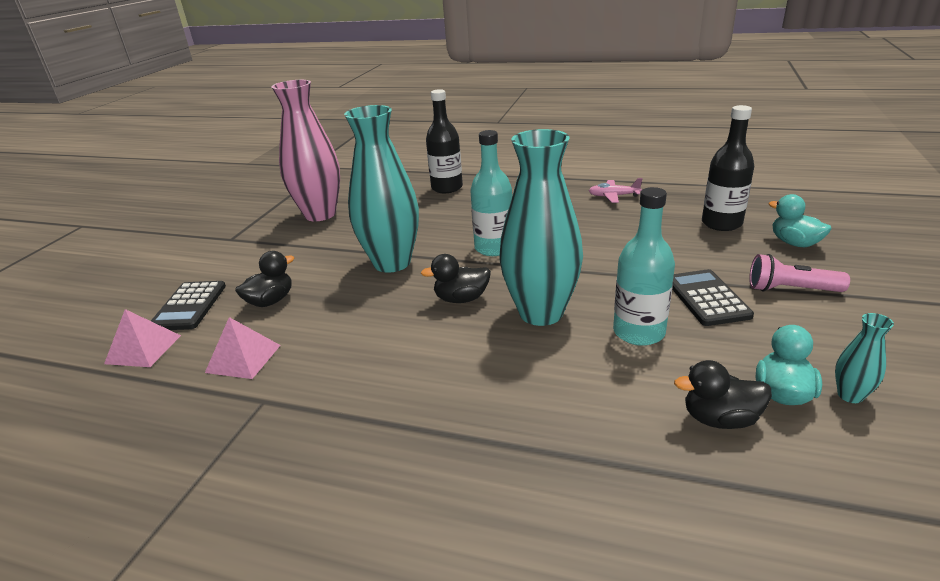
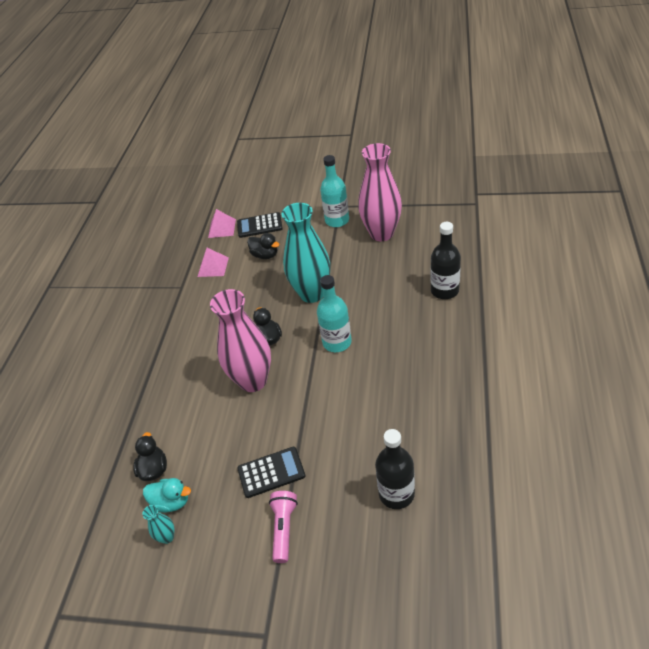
camera: 85 degrees right, 15 degrees up
(541, 313) = (253, 381): turquoise vase -> pink vase
(613, 196) = (446, 410): pink plane -> none
(638, 332) = (231, 432): turquoise bottle -> turquoise bottle (337, 220)
(794, 243) = (362, 547): turquoise duck -> none

